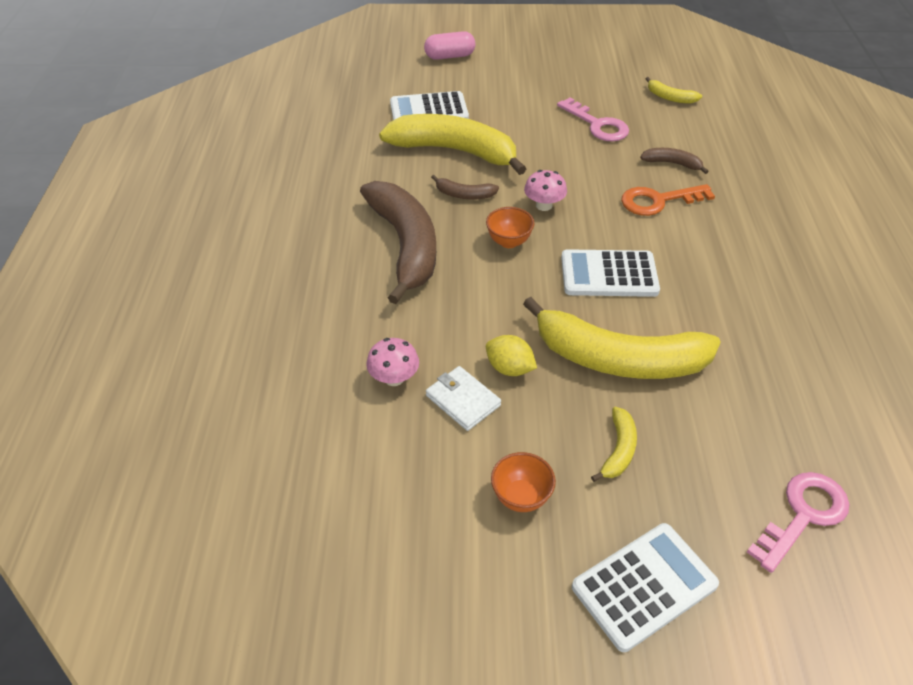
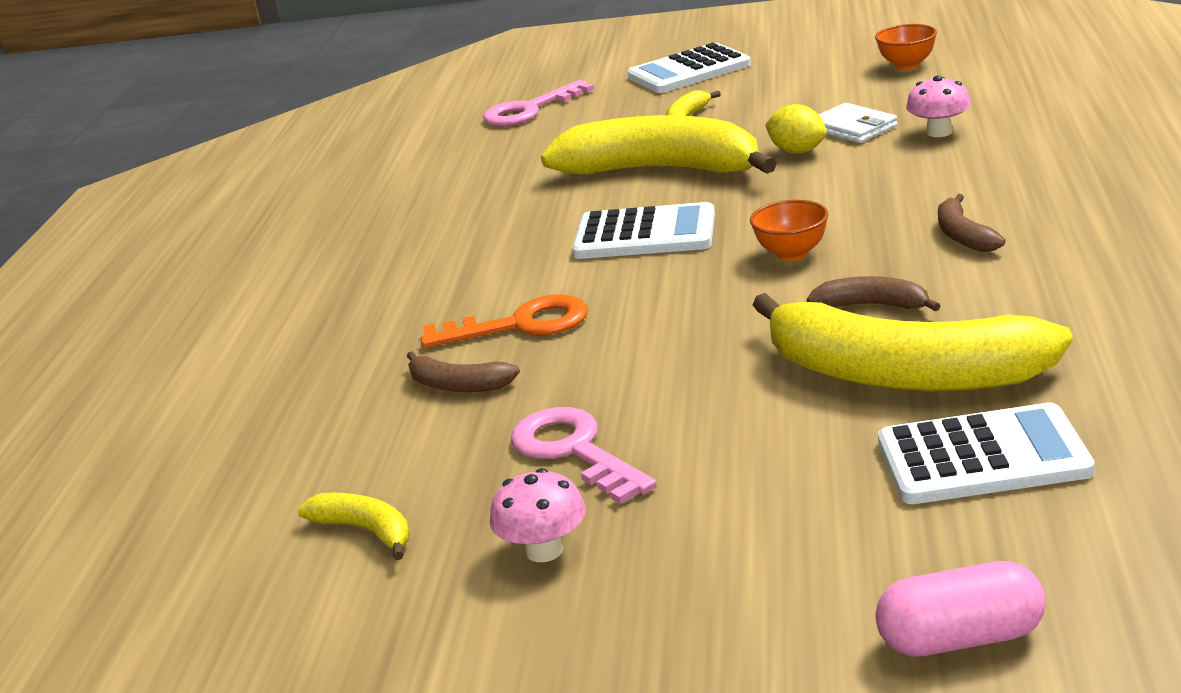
camera: 170 degrees left, 20 degrees down
(405, 245) = (963, 235): brown banana -> brown banana, size x0.43
(521, 497) = (790, 90): orange bowl -> orange bowl (907, 65)
(544, 205) = (726, 303): pink mushroom -> pink mushroom (544, 550)

